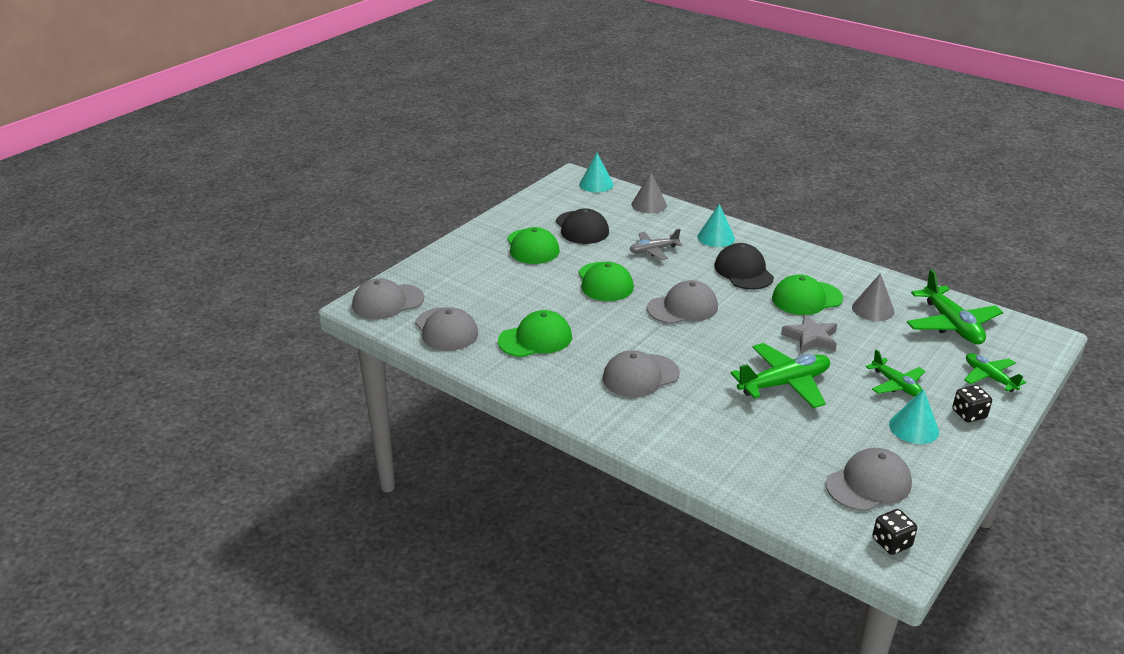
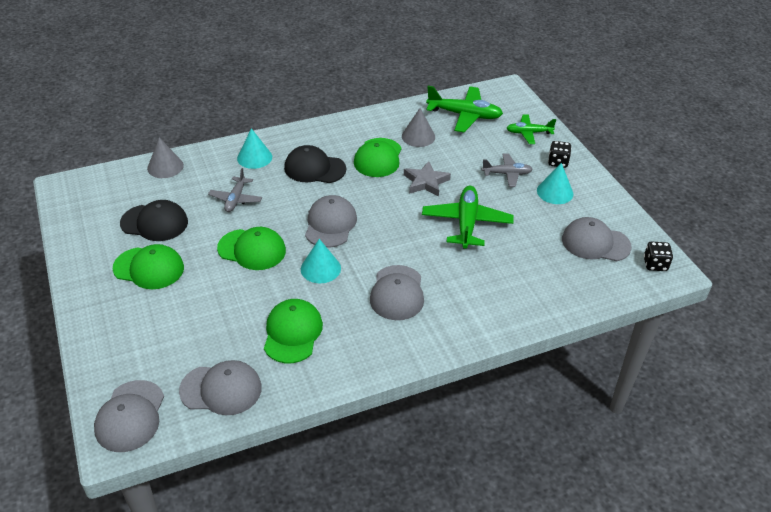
camera: 60 degrees left, 10 degrees up
(596, 184) = (94, 179): turquoise cone -> turquoise cone (320, 268)
(868, 484) = (595, 243): grey cap -> grey cap turned 75 degrees counterclockwise
(896, 385) = (507, 174): green plane -> grey plane

